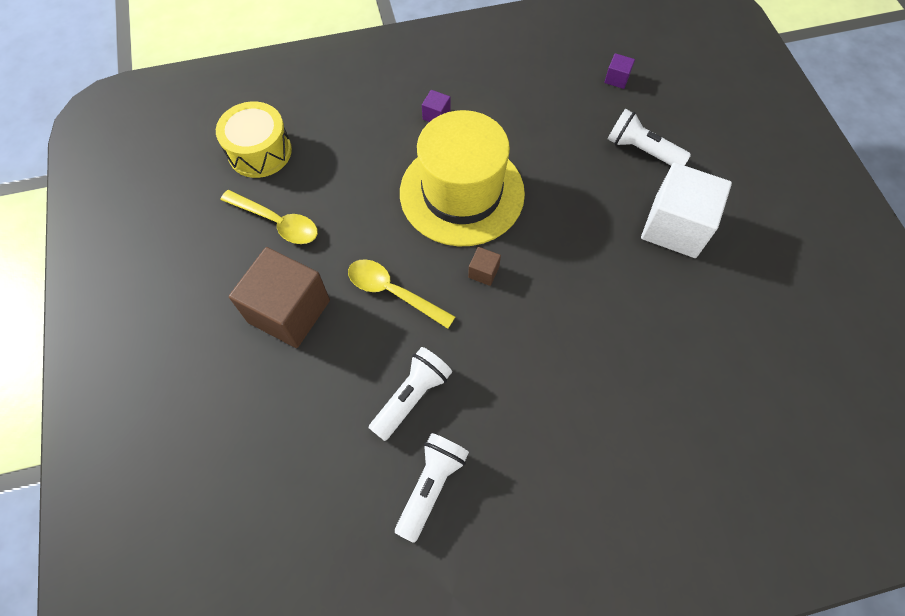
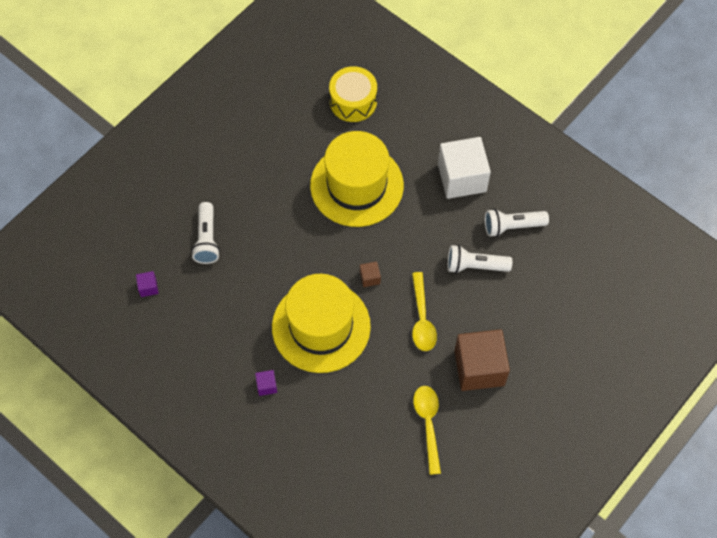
camera: 125 degrees left, 0 degrees up
(260, 151) = (384, 482): yellow drum -> yellow drum (353, 101)
(619, 334) = (357, 185): none -> yellow hat
(675, 227) = (258, 192): white cube -> white cube (462, 178)

